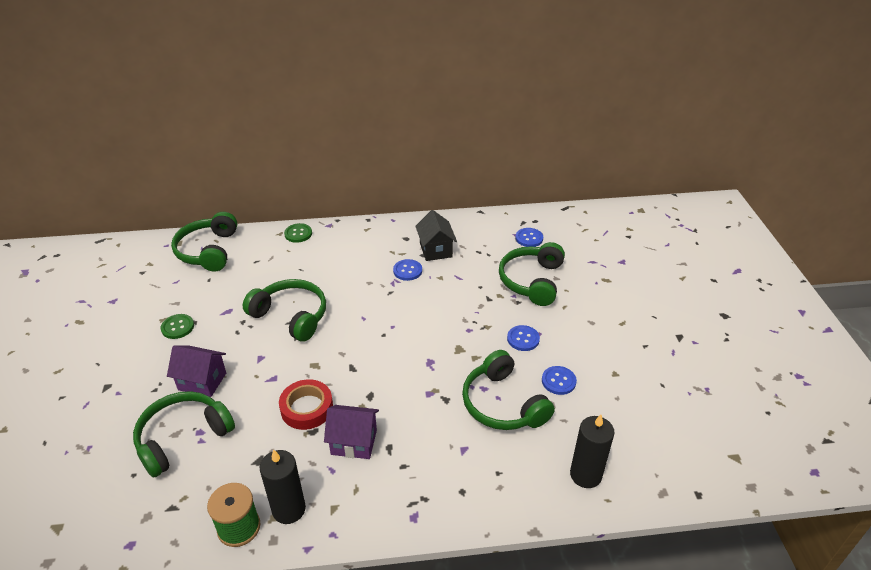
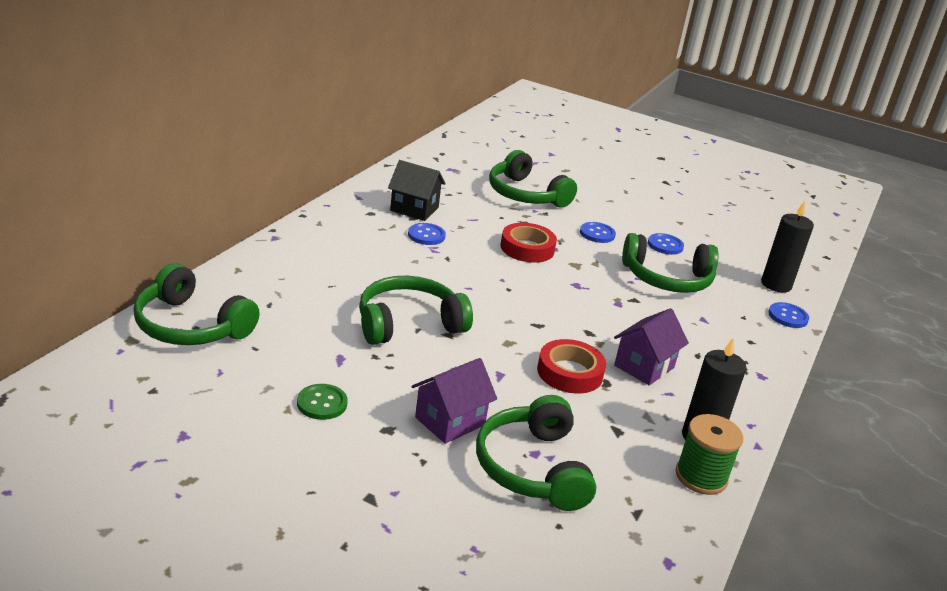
camera: 60 degrees left, 10 degrees down
(298, 234) = (259, 260): green button -> none
(451, 317) = (527, 248): none -> red tape
(529, 238) = (464, 167): blue button -> blue button (788, 316)

